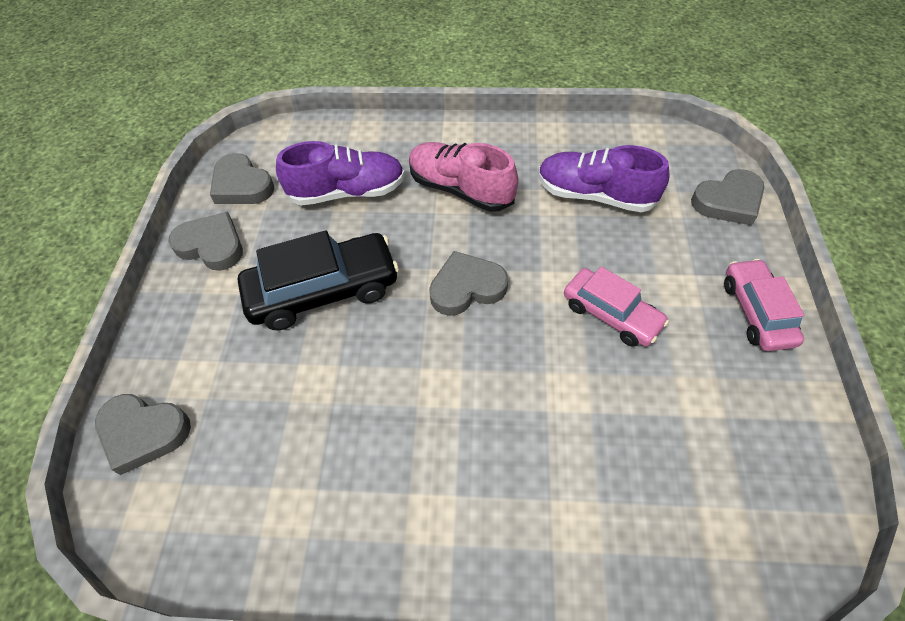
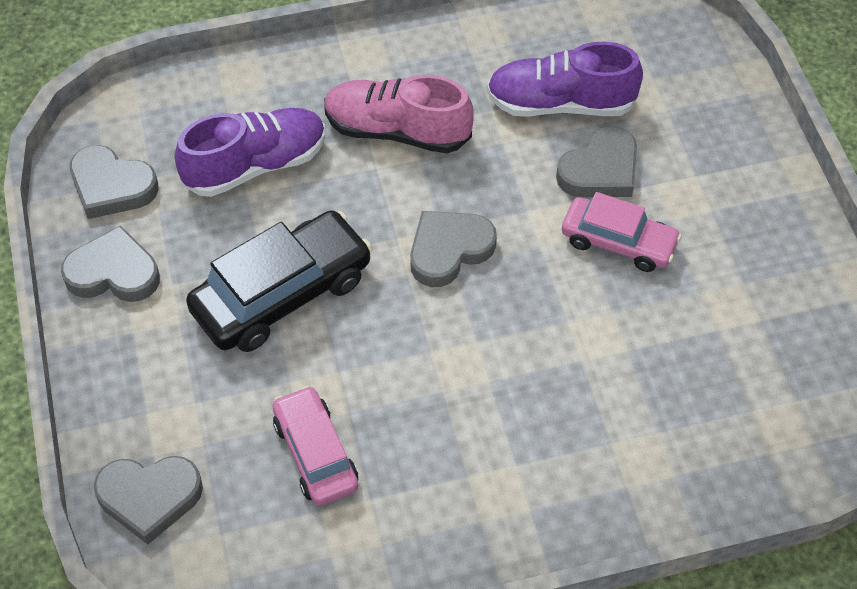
camera: 20 degrees left, 0 degrees up
(728, 201) = (713, 79): grey heart -> grey heart (600, 170)
(756, 312) = (769, 203): pink car -> pink car (316, 453)

